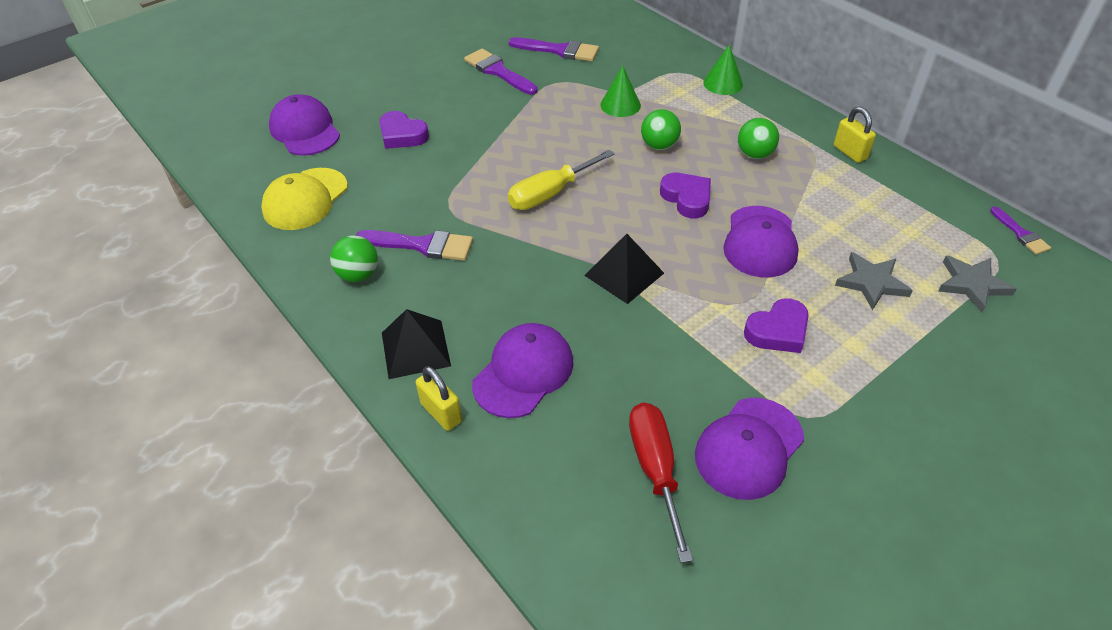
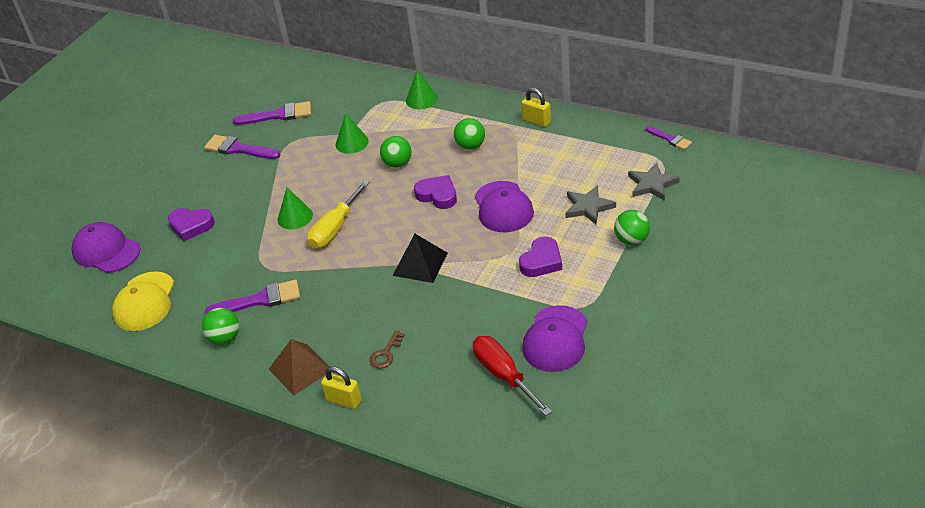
camera: 20 degrees left, 5 degrees down
(415, 349) = (300, 369): black pyramid -> brown pyramid
(514, 165) = (295, 217): none -> green cone
(523, 372) = (386, 353): purple cap -> brown key
(913, 350) = (631, 240): none -> green ball

